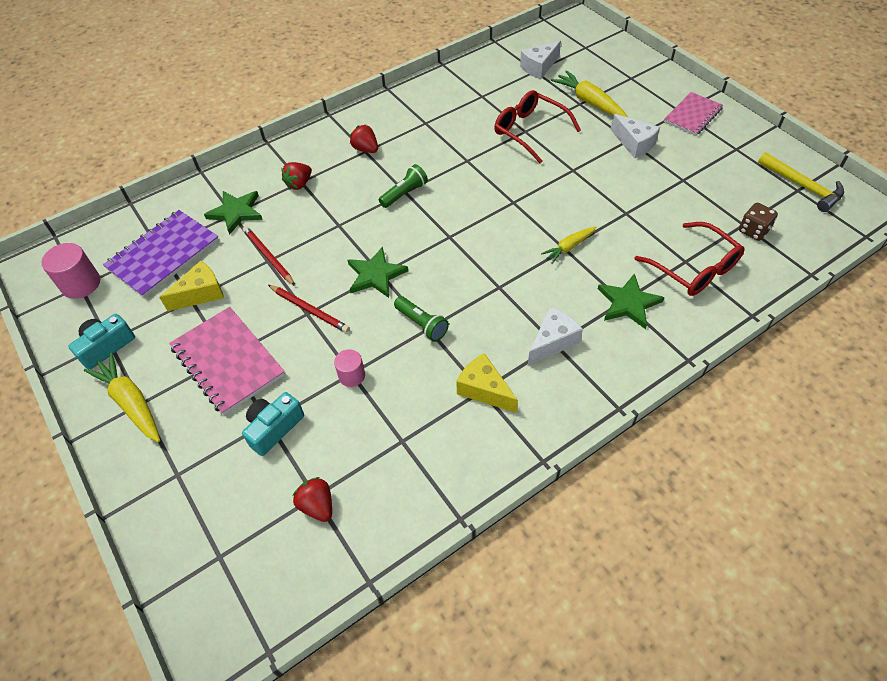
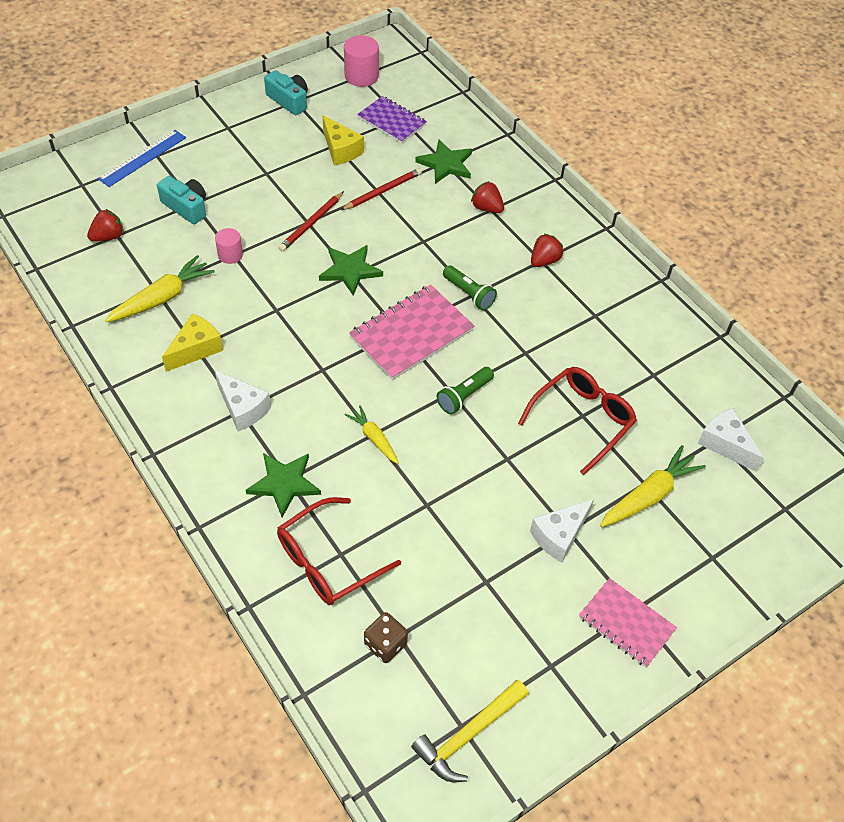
camera: 85 degrees right, 0 degrees up
(131, 402) = (229, 122): yellow carrot -> yellow carrot (162, 298)
(163, 255) = (392, 121): purple notebook -> purple notebook, size x0.65
(179, 490) = (143, 158): none -> blue ruler
(227, 361) = (260, 174): pink notebook -> pink notebook (411, 334)
(421, 324) = (281, 305): green flashlight -> green flashlight (464, 396)

